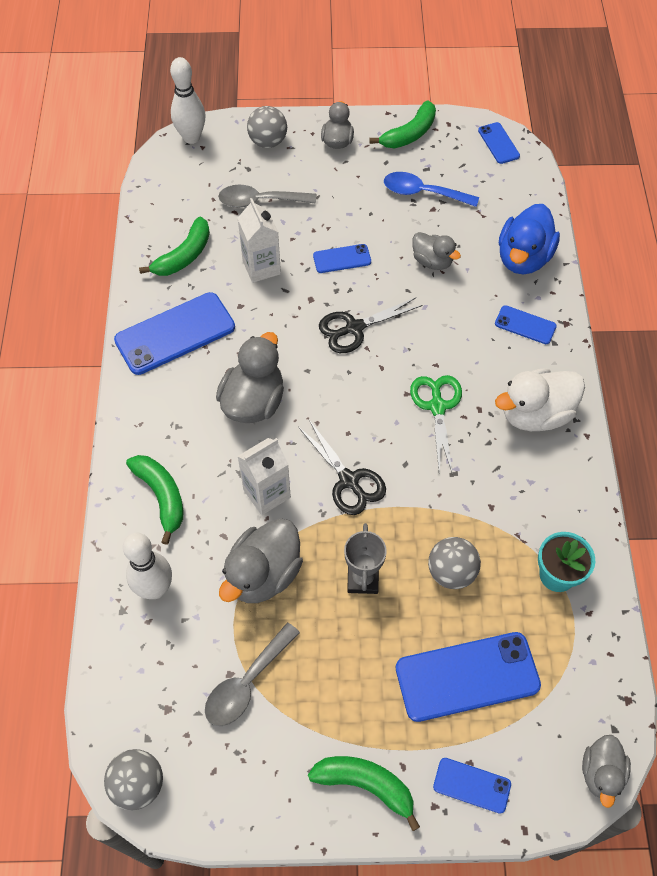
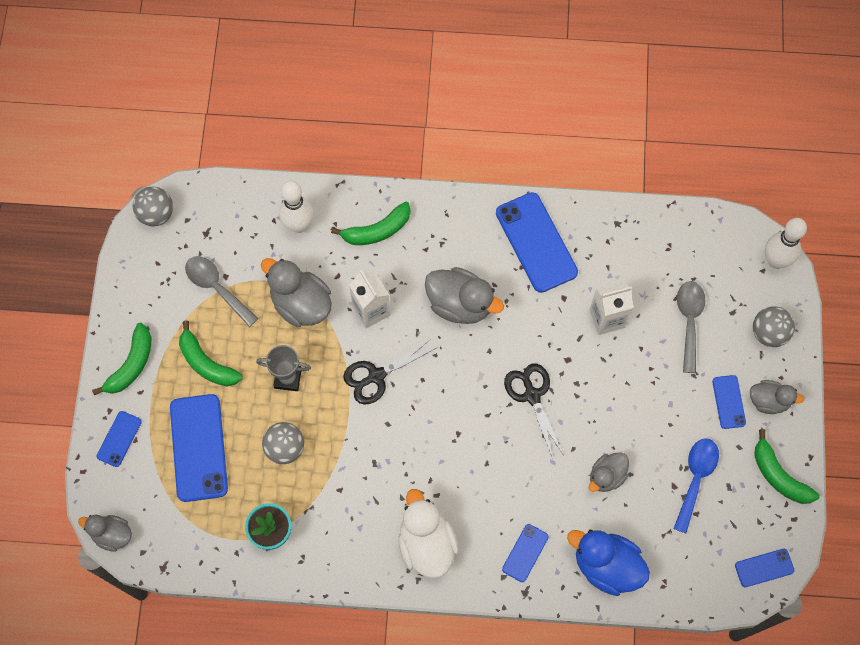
camera: 95 degrees right, 10 degrees up
(184, 256) = (624, 251): green banana -> green banana (206, 363)
(342, 259) = (613, 392): blue phone -> blue phone (728, 402)
(437, 406) = (442, 458): green scissors -> none

